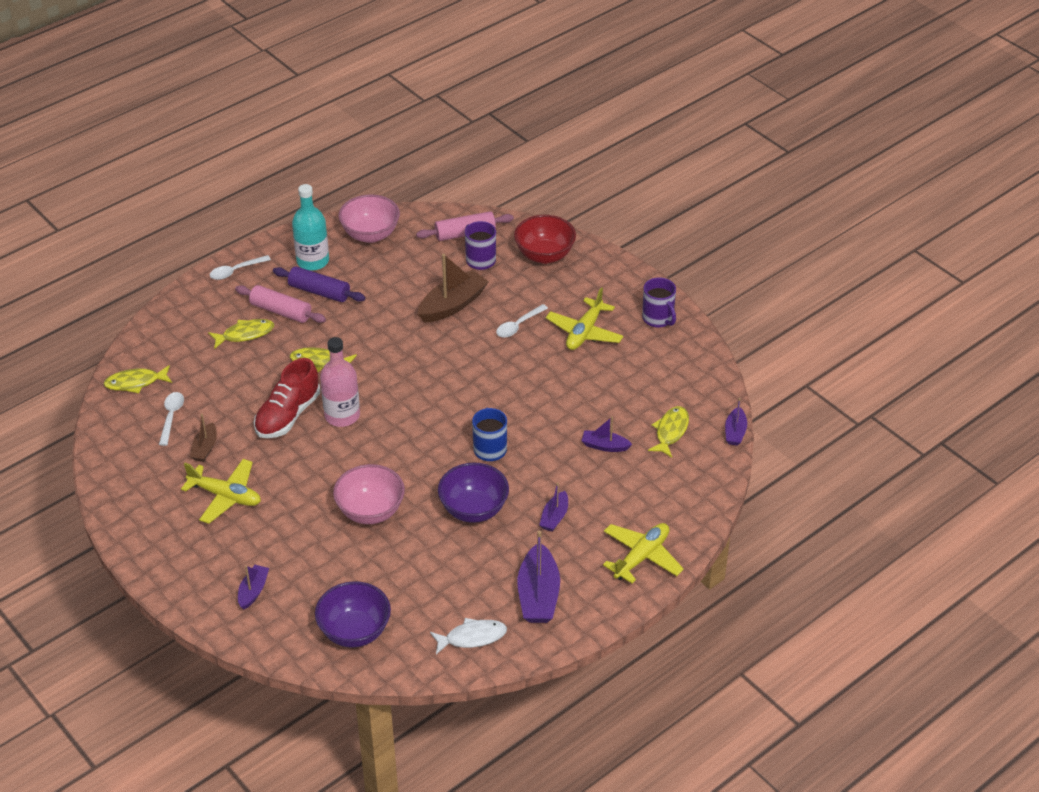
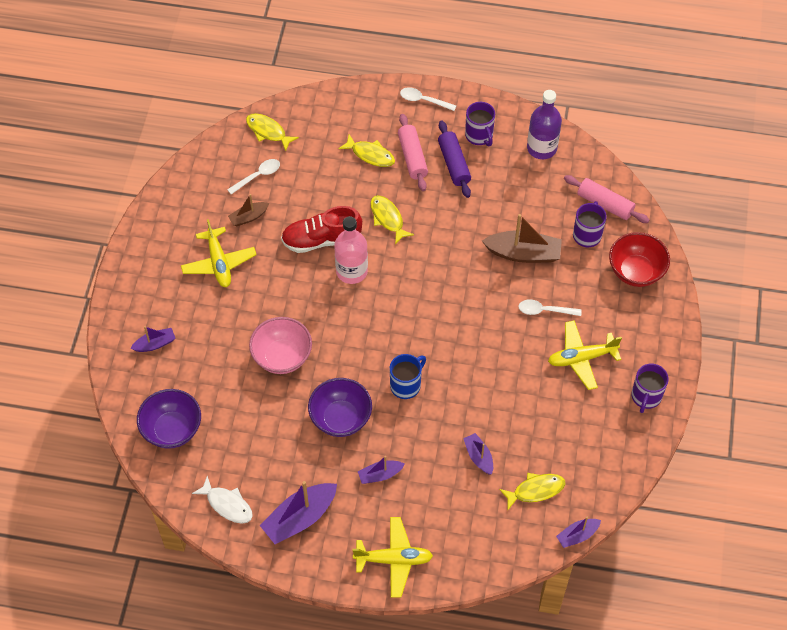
camera: 50 degrees right, 15 degrees up
(313, 261) = (479, 136): turquoise bottle -> purple mug
(370, 234) = (541, 148): pink bowl -> purple bottle

